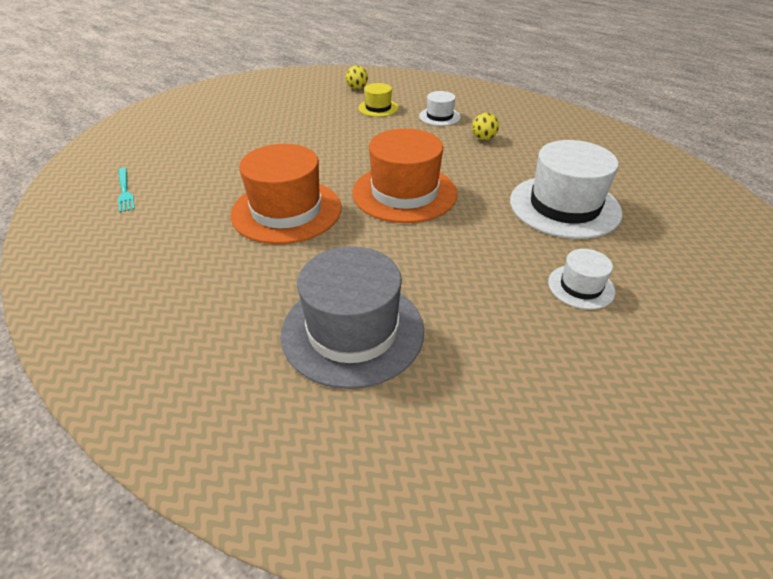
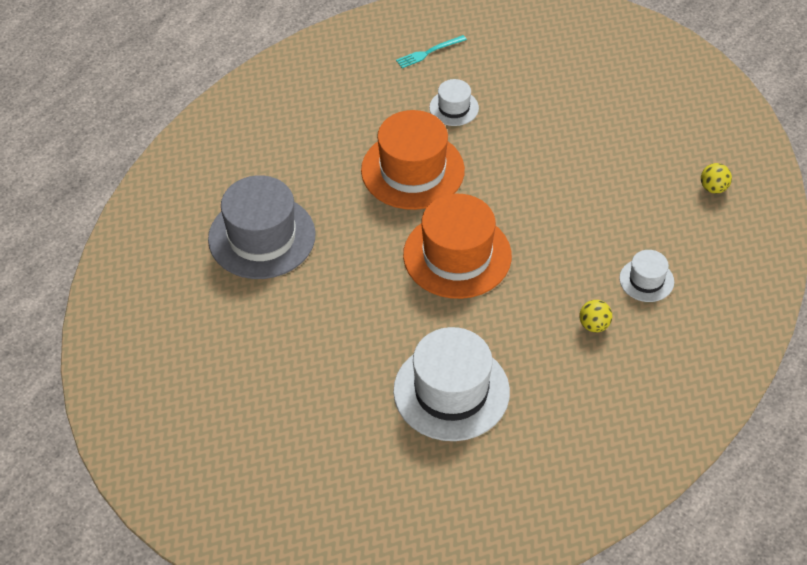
camera: 85 degrees right, 10 degrees up
(378, 108) = (656, 216): yellow hat -> none
(581, 287) = (323, 388): white hat -> white hat (454, 108)

